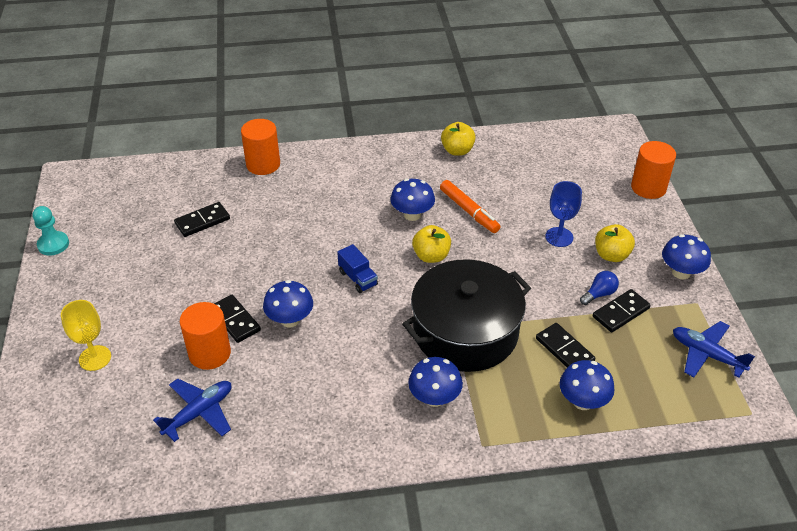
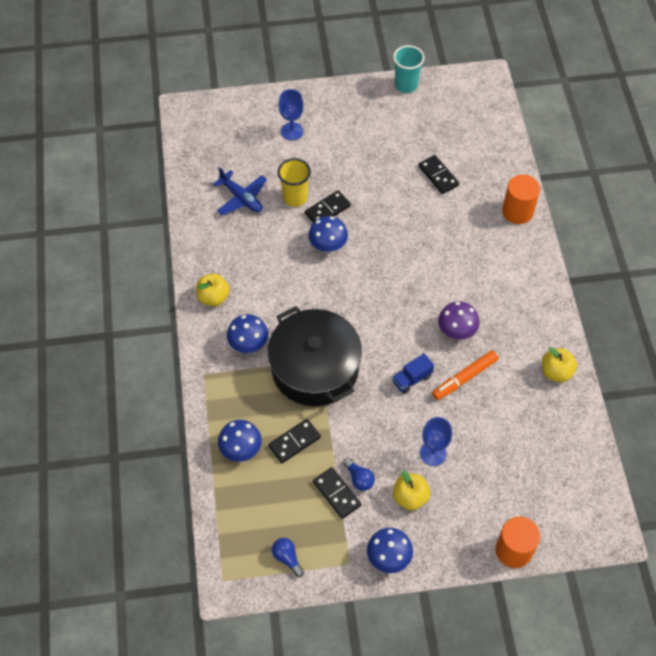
camera: 90 degrees right, 15 degrees up
(53, 244) = (406, 85): turquoise pawn -> turquoise cup
(95, 358) = (292, 131): yellow goblet -> blue goblet
(209, 353) = (295, 197): orange cylinder -> yellow cup
(358, 278) = (374, 290): blue truck -> blue truck (412, 379)
(412, 215) = (456, 331): blue mushroom -> purple mushroom
(431, 256) = (403, 345): yellow apple -> yellow apple (213, 297)
(706, 354) = (287, 558): blue plane -> blue light bulb

